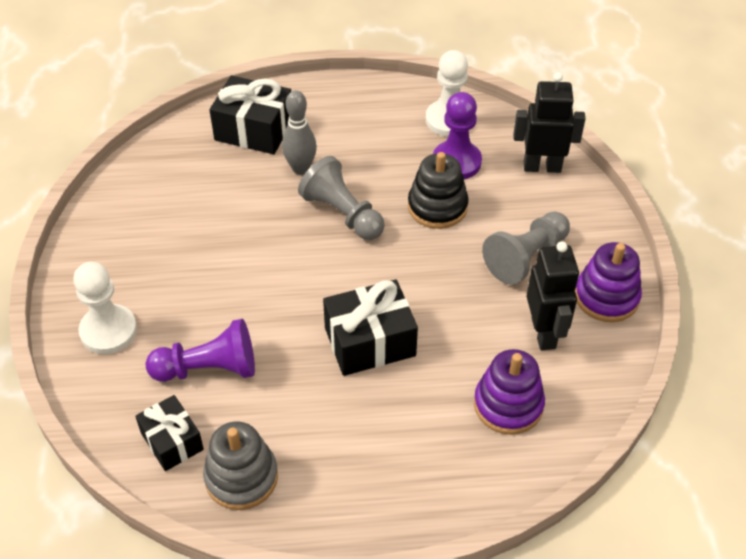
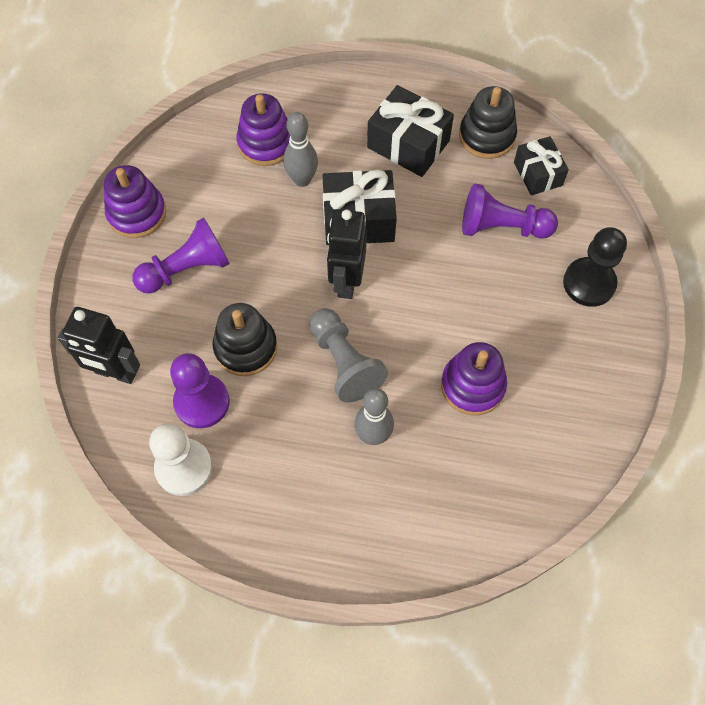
camera: 165 degrees left, 15 degrees up
(108, 331) = (589, 283): white pawn -> black pawn
(219, 220) = (472, 385): none -> purple stacking toy
(241, 477) = (487, 136): grey stacking toy -> black stacking toy
(254, 130) = (414, 510): black gift -> black gift (408, 144)
(448, 371) = (302, 180): none -> grey bowling pin
(526, 257) = (187, 269): grey pawn -> purple pawn
(544, 333) = (208, 194): black robot -> black robot (346, 281)

